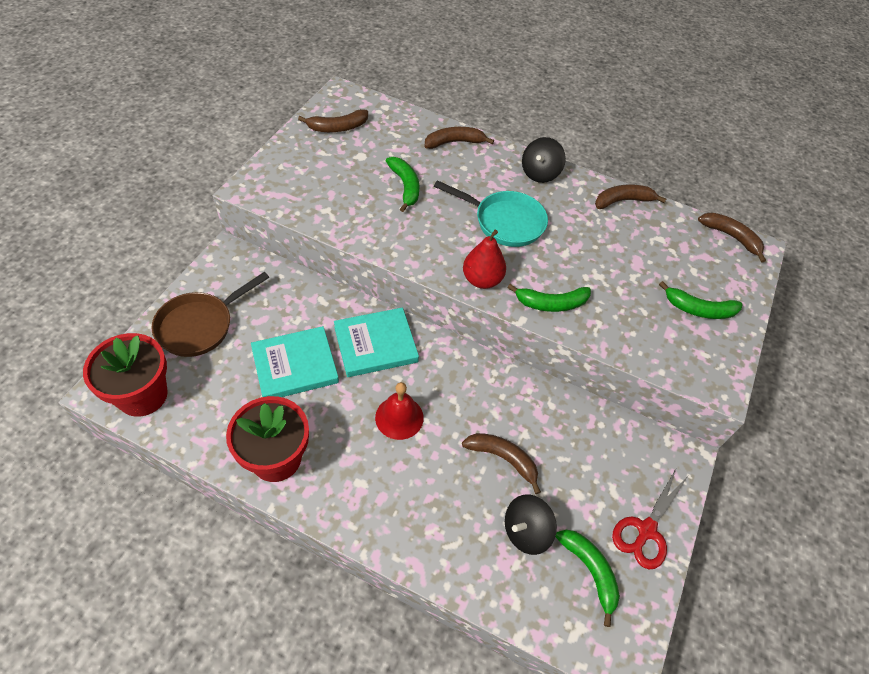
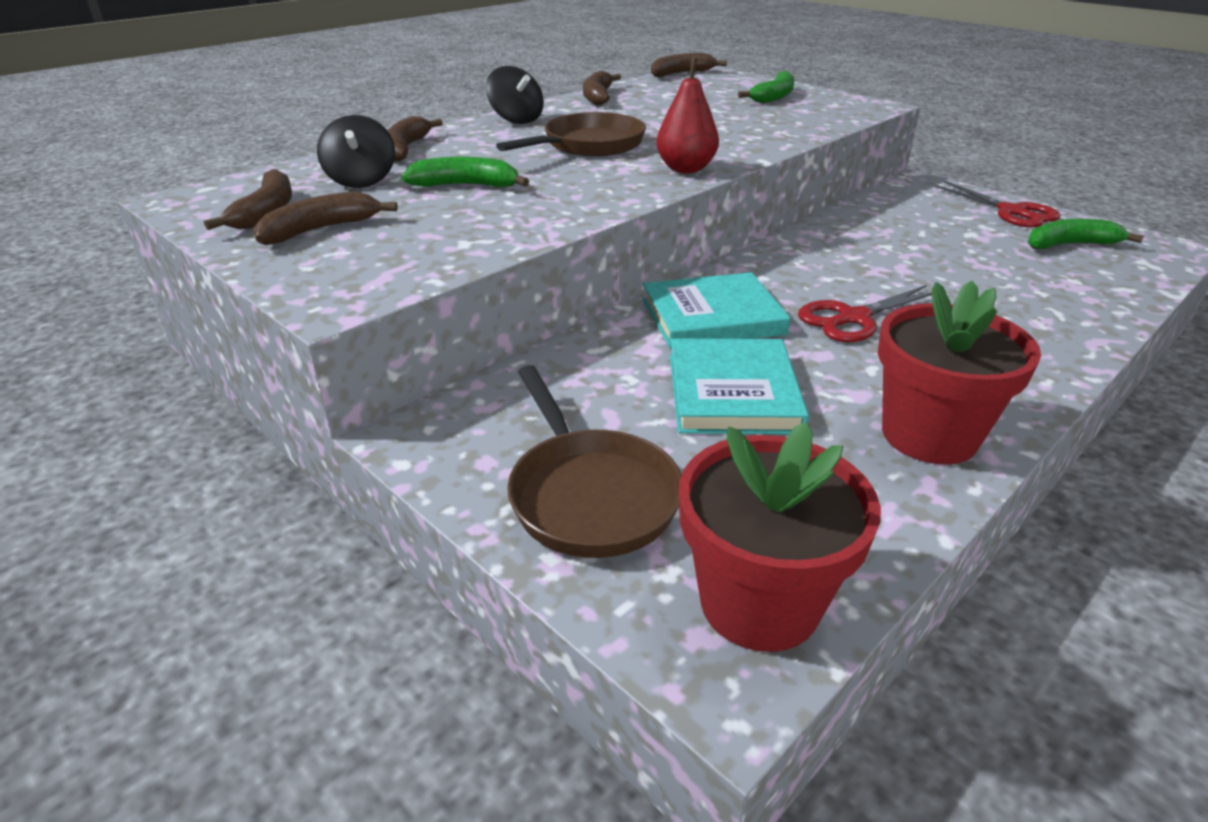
camera: 65 degrees left, 20 degrees down
(375, 344) = (712, 316): turquoise book -> turquoise book turned 75 degrees clockwise
(399, 417) = (853, 318): red bell -> red scissors
(503, 459) = (923, 263): brown banana -> brown banana (320, 229)
(505, 222) = (589, 145): turquoise pan -> brown pan
(525, 531) = (1027, 267): black spinning top -> black spinning top (361, 180)
(551, 303) = (742, 145): green banana -> none

